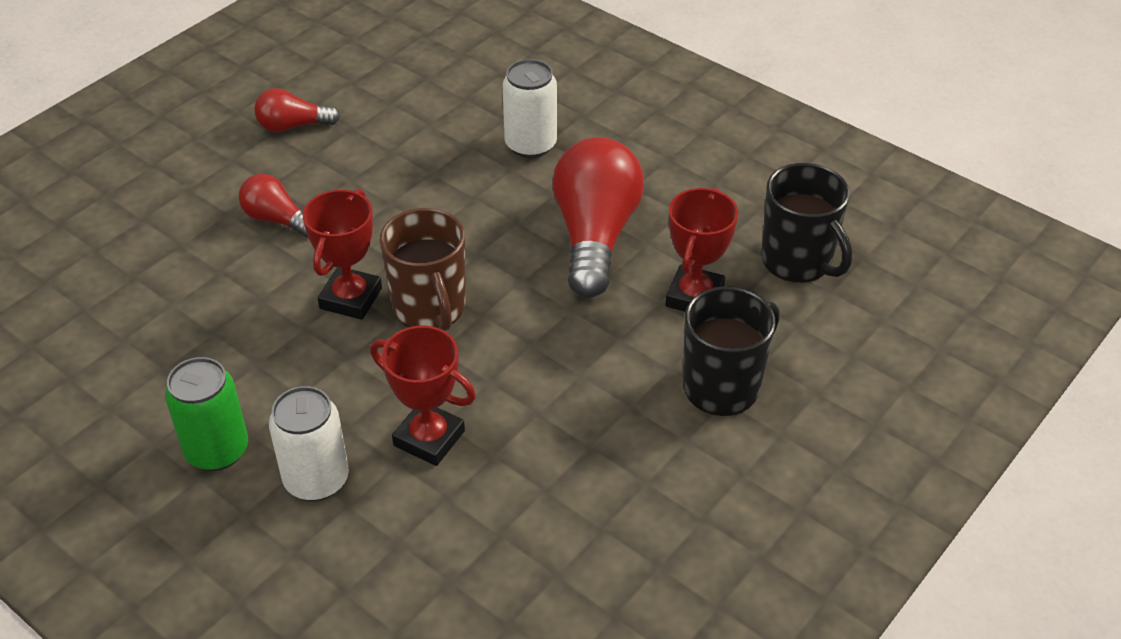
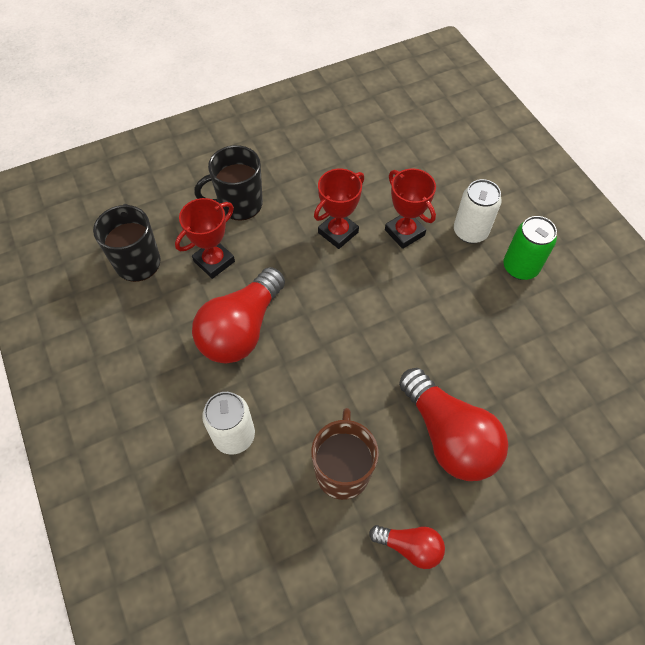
camera: 155 degrees left, 15 degrees up
(277, 219) = (448, 436): red light bulb -> red light bulb, size x1.94
(351, 298) = (417, 341): red trophy -> red trophy (338, 232)
(430, 308) = (371, 314): brown mug -> brown mug (342, 470)

